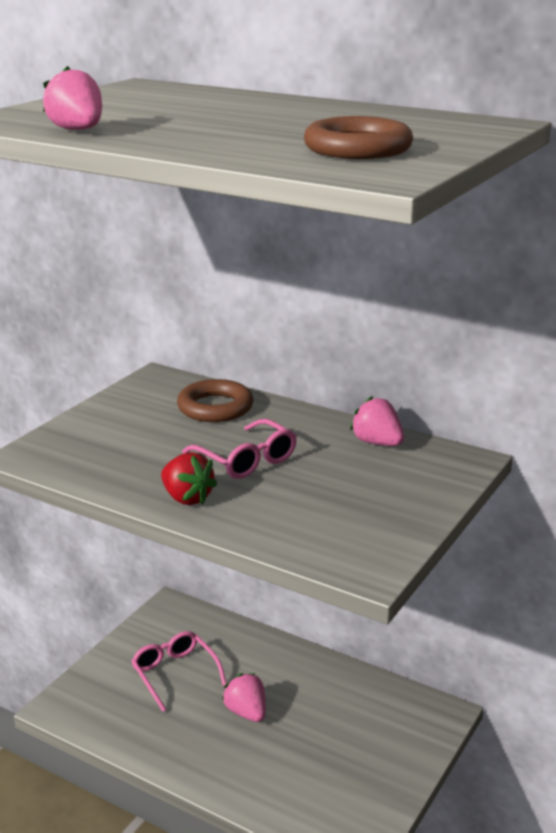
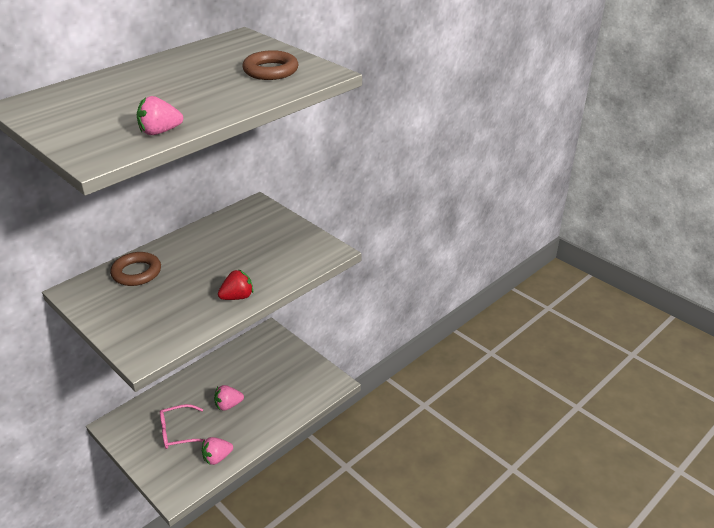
camera: 75 degrees left, 10 degrees up
(246, 460) = (210, 270): pink glasses -> none
(377, 443) = (221, 225): pink strawberry -> pink strawberry (217, 458)

